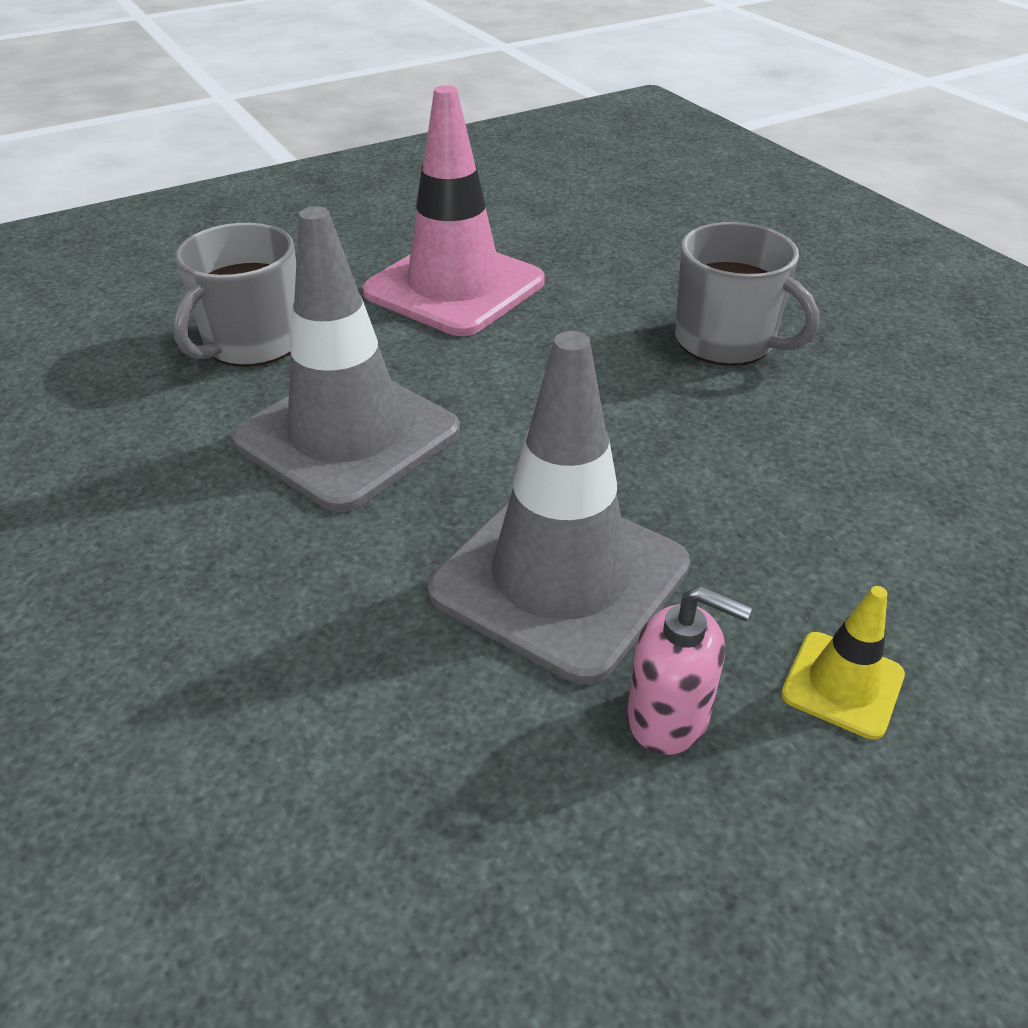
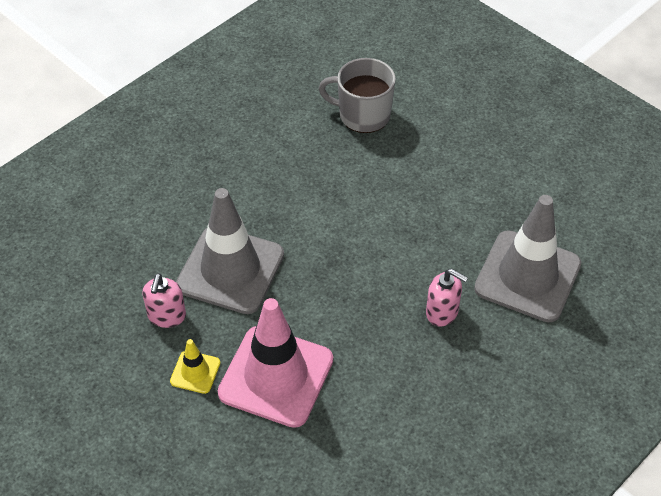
camera: 75 degrees right, 10 degrees up
(348, 436) = (301, 174): grey traffic cone -> grey traffic cone (527, 276)
(454, 287) = (450, 179): pink traffic cone -> pink traffic cone (276, 376)
(726, 341) = (442, 312): grey mug -> pink soap dispenser

